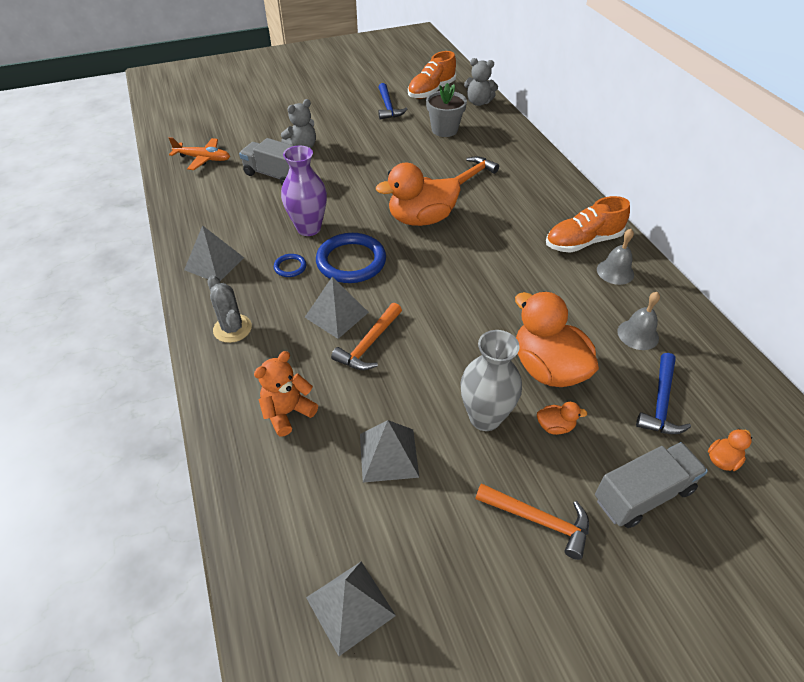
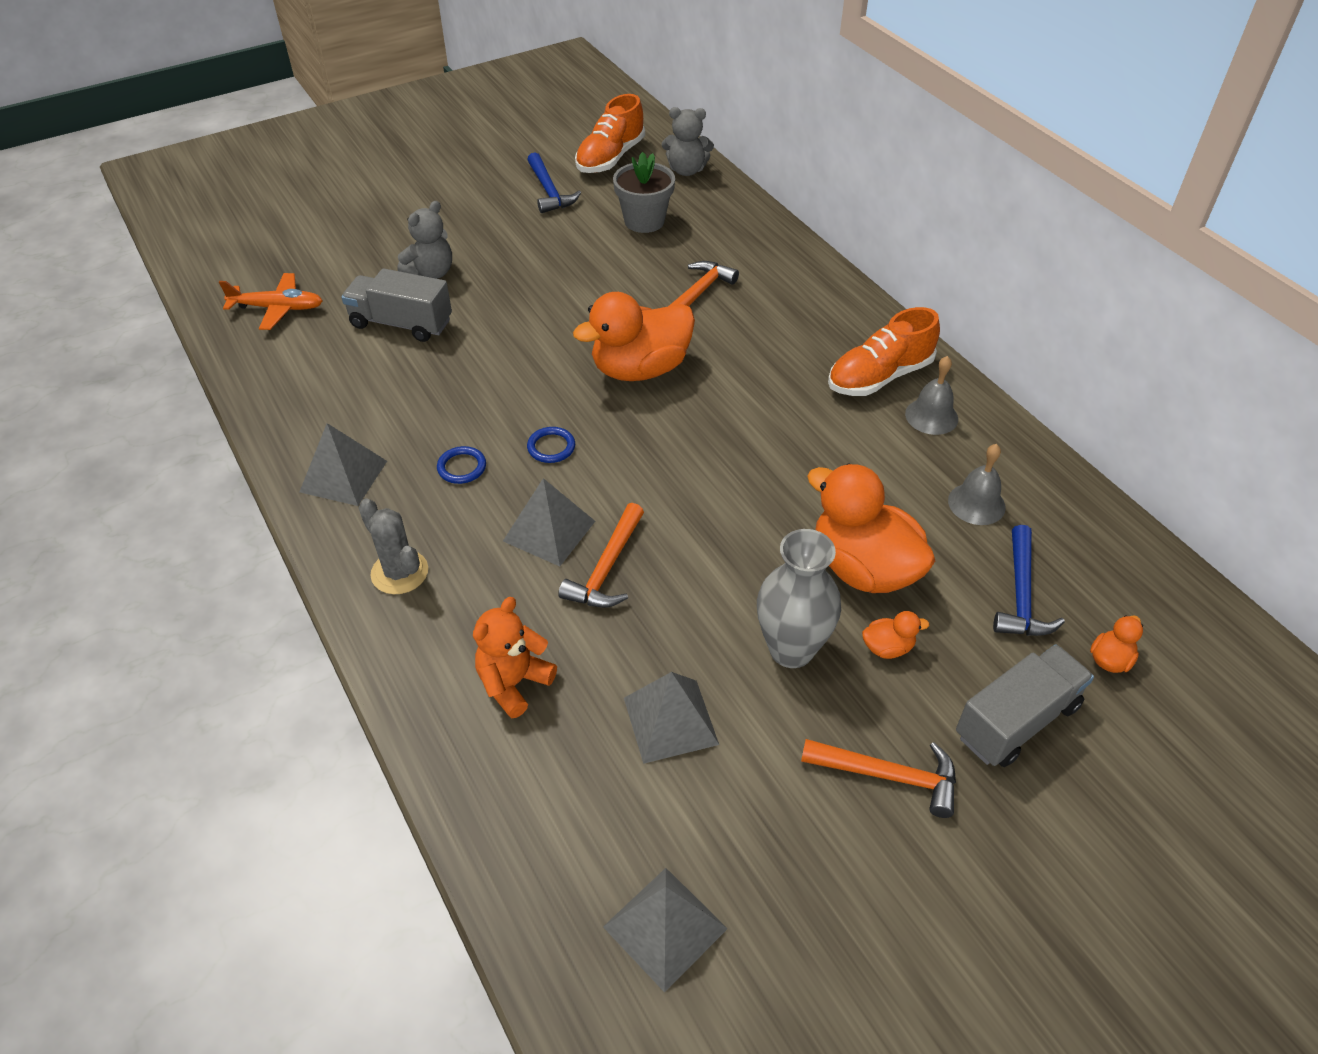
camera: 10 degrees left, 0 degrees up
(309, 228) = (474, 403): purple vase -> none
(351, 261) = (551, 447): blue ring -> blue ring, size x0.46

